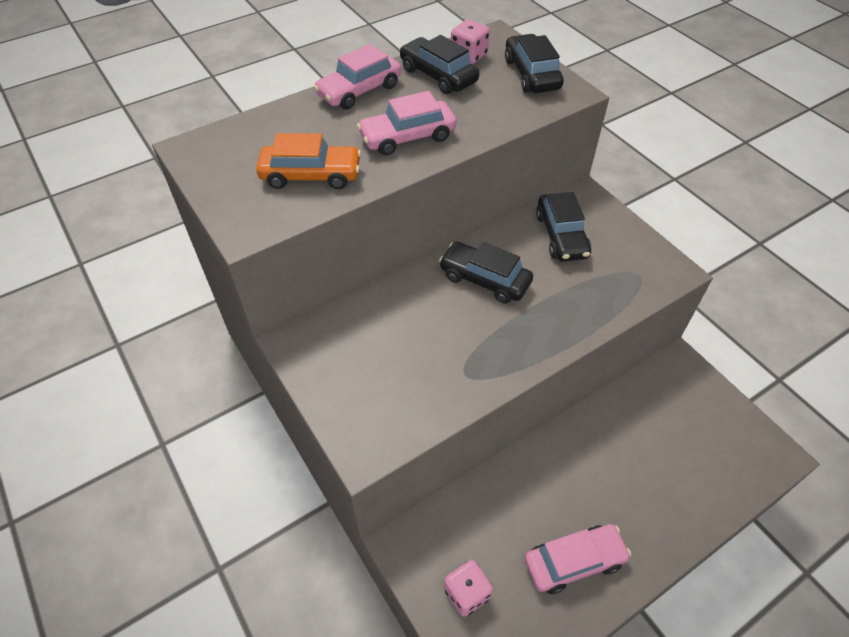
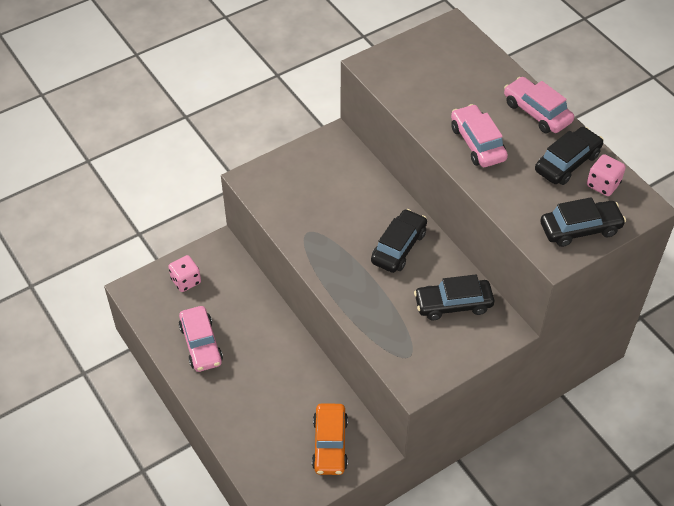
camera: 90 degrees right, 0 degrees up
(311, 175) = (427, 91): orange car -> orange car (330, 444)

